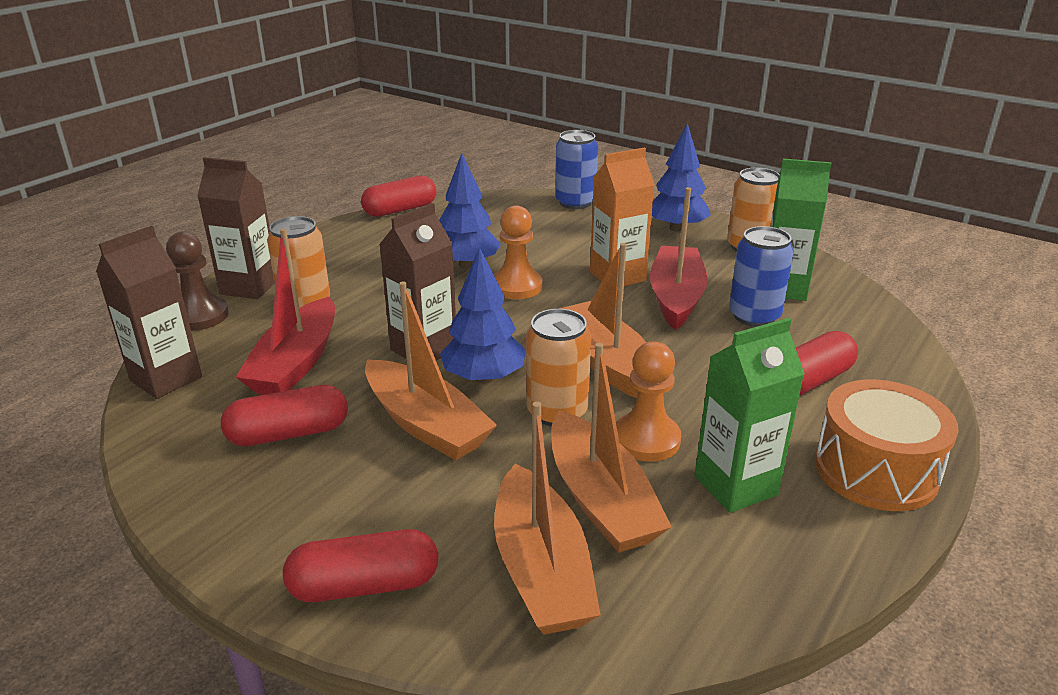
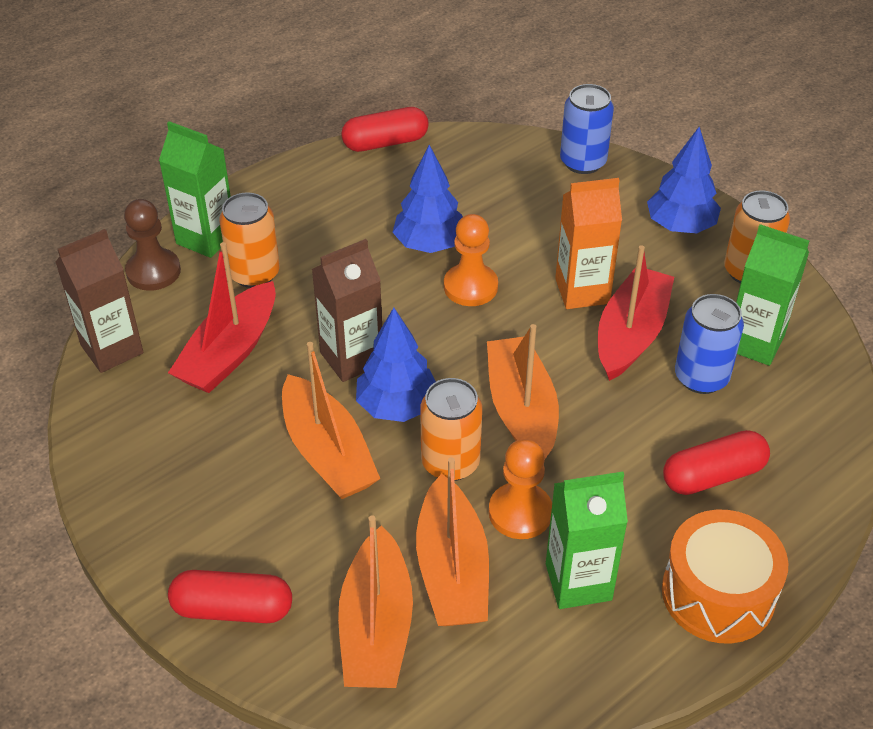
camera: 15 degrees right, 15 degrees up
(249, 287) = (206, 238): brown carton -> green carton
(288, 433) = (206, 437): red capsule -> none

